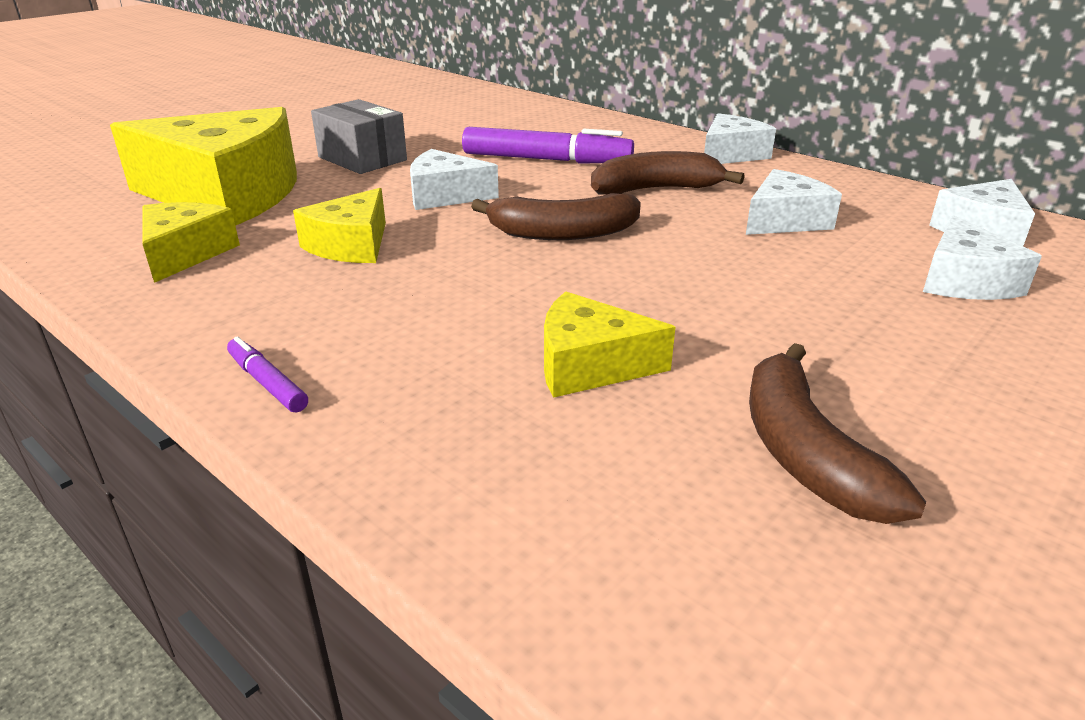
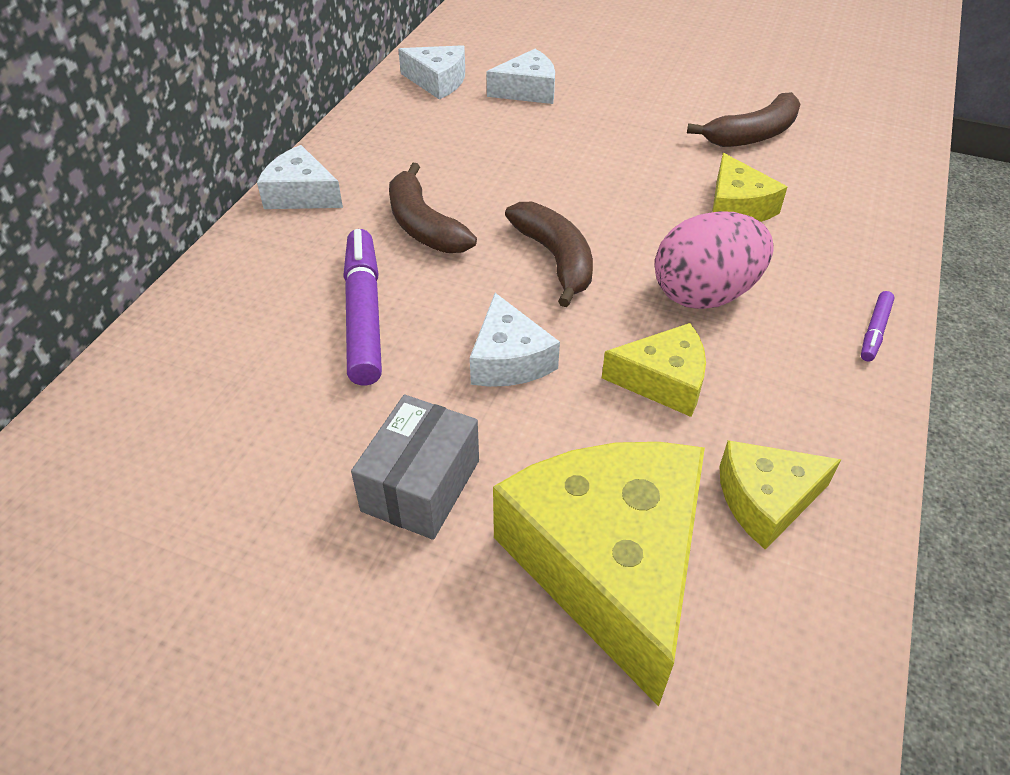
camera: 110 degrees left, 15 degrees up
(440, 294) = (705, 294): none -> pink egg
(784, 220) = (463, 155): white cheese -> none

